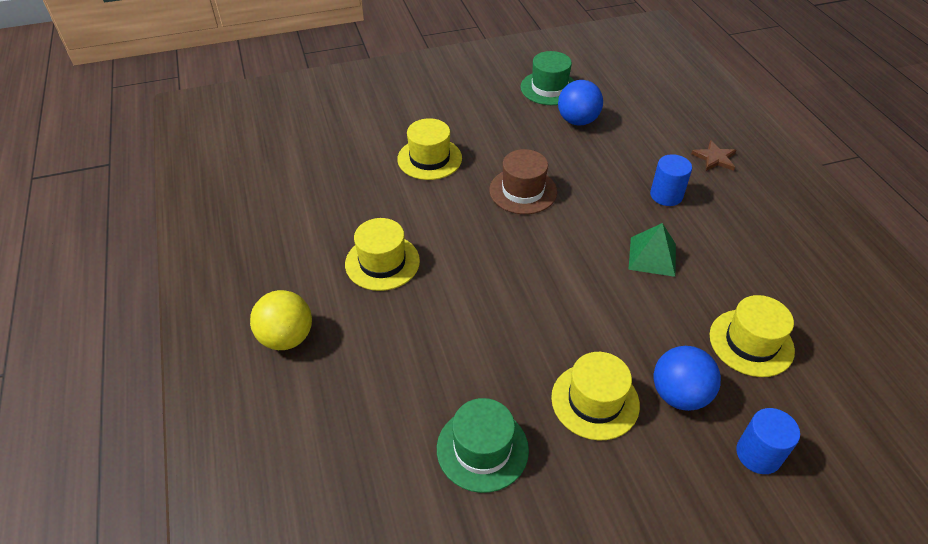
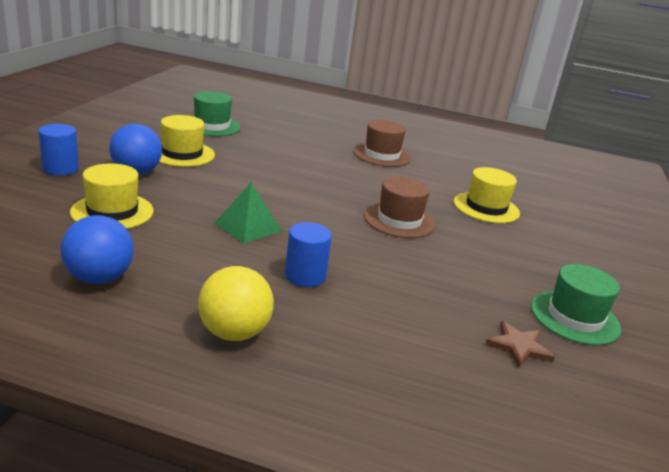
camera: 120 degrees right, 20 degrees down
(287, 338) = (354, 122): yellow ball -> yellow ball (234, 333)
(382, 262) = (381, 155): yellow hat -> brown hat
(577, 121) = (486, 299): blue ball -> blue ball (99, 278)
(715, 158) = (320, 345): brown star -> brown star (518, 347)

